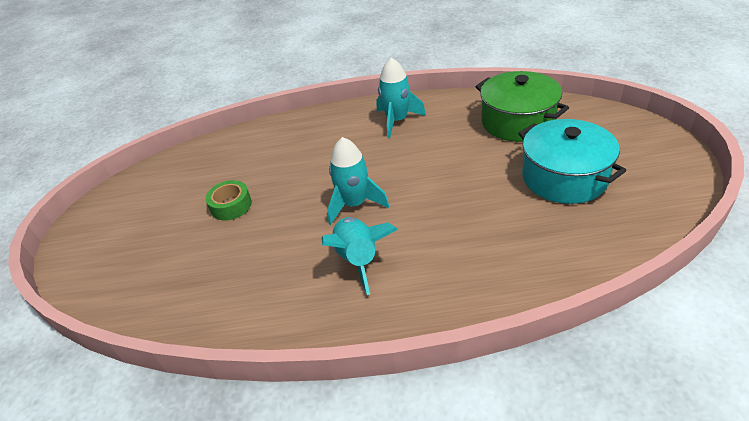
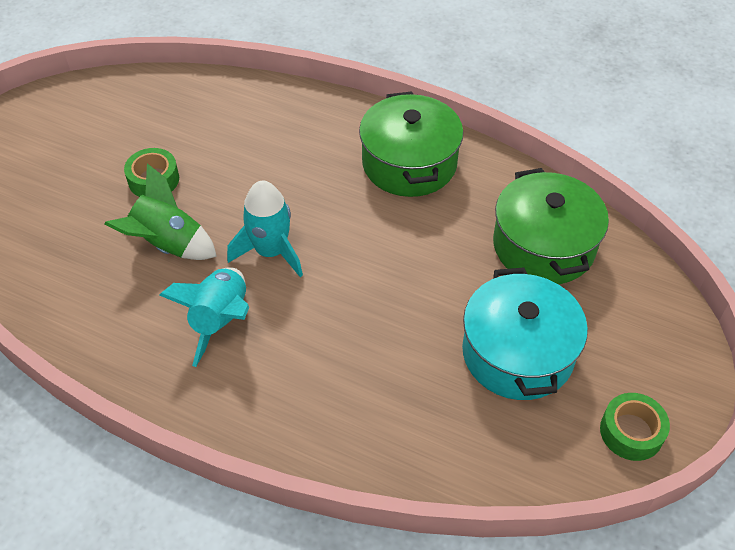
camera: 25 degrees right, 10 degrees up
(276, 236) = (168, 244): none -> green rocket
(397, 121) = (409, 163): turquoise rocket -> green pot
(670, 181) = (631, 432): none -> green tape

